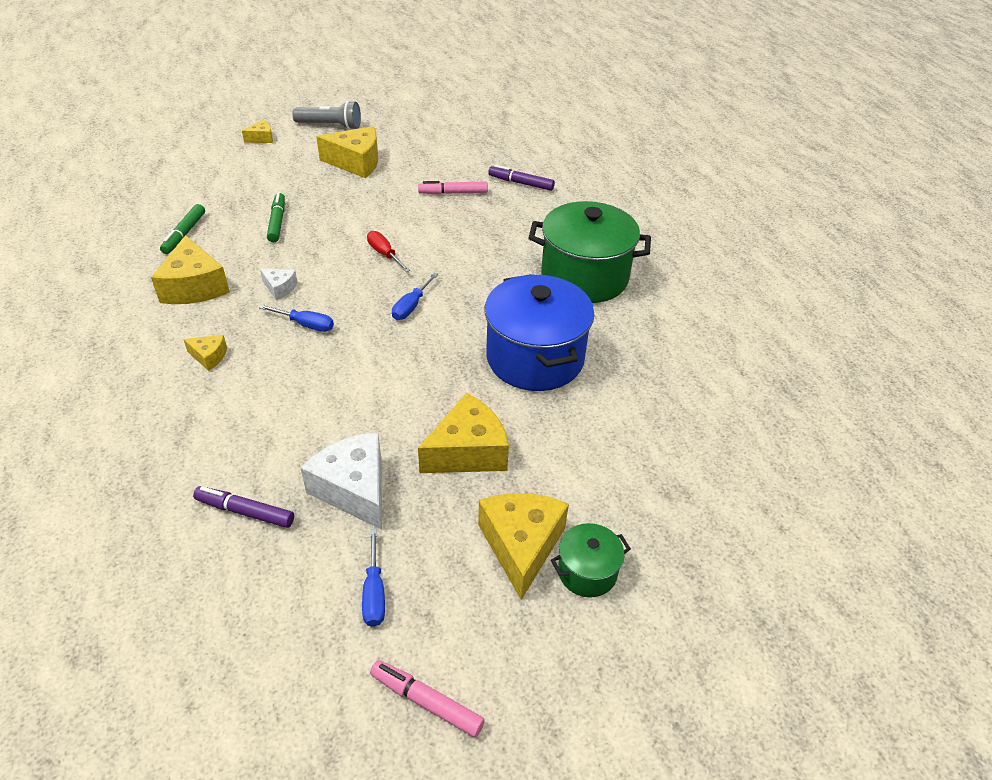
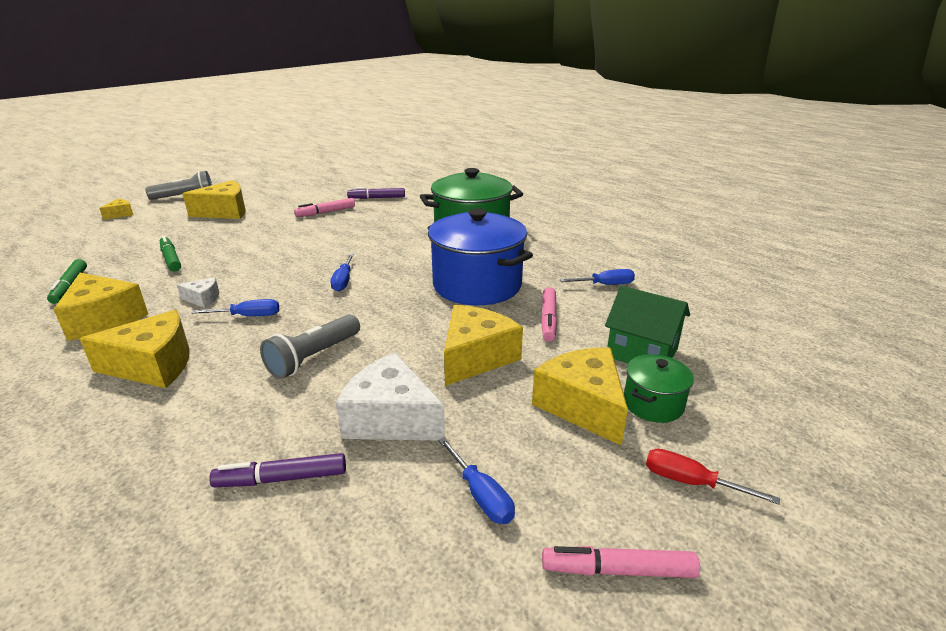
camera: 25 degrees left, 15 degrees down
(209, 357) = (153, 365): yellow cheese -> yellow cheese, size x2.01
(332, 396) = (313, 357): none -> grey flashlight
(385, 254) = (293, 256): red screwdriver -> red screwdriver (691, 482)
(571, 432) = (548, 319): none -> pink marker
(630, 510) = (642, 352): none -> green house
(670, 406) = (605, 285): none -> blue screwdriver

